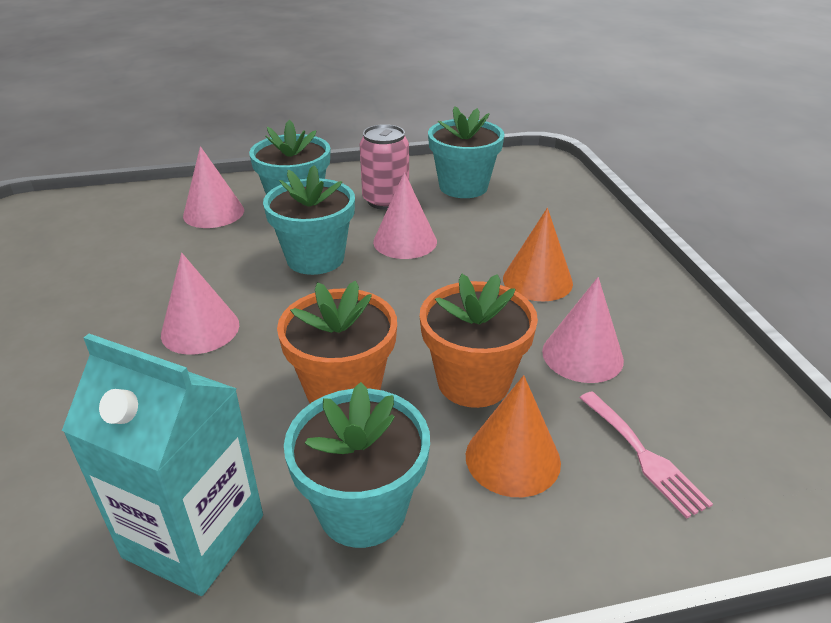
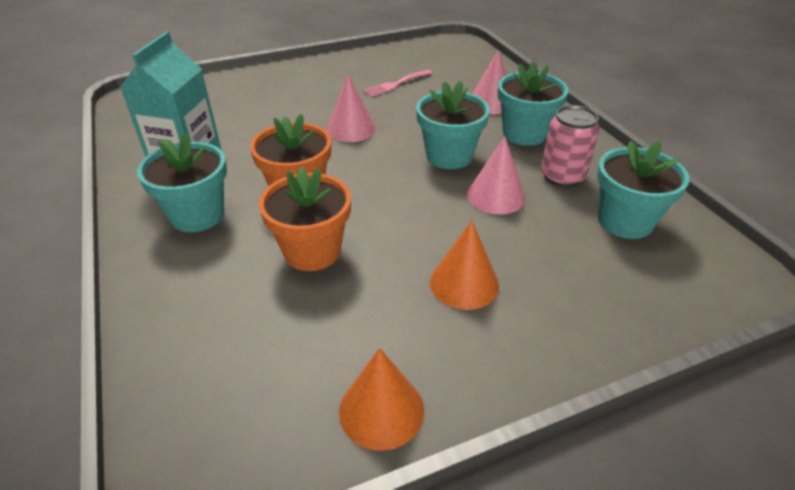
camera: 80 degrees right, 5 degrees up
(512, 458) = (233, 276): orange cone -> orange cone (381, 410)
(582, 355) = (354, 315): pink cone -> none
(644, 456) = (231, 352): pink fork -> pink fork (395, 84)

